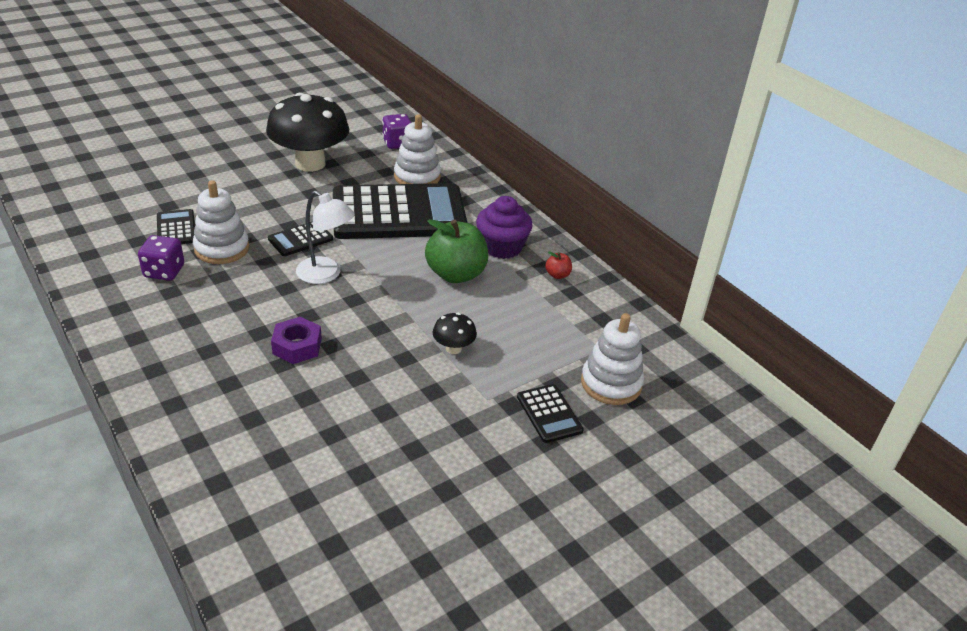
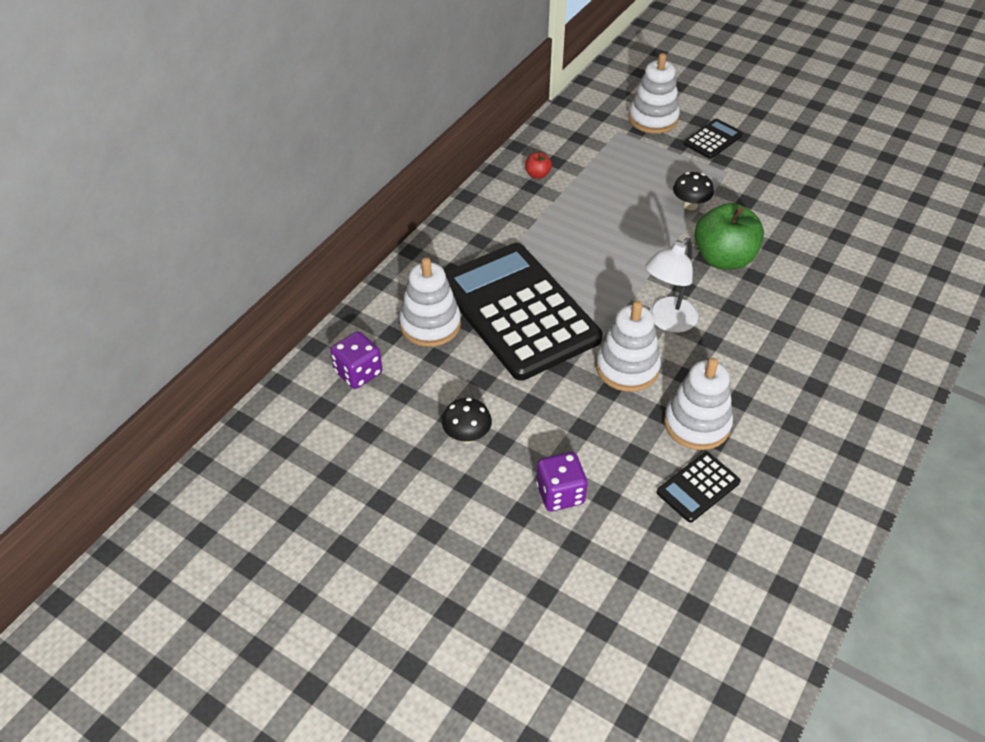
camera: 110 degrees left, 10 degrees up
(164, 271) = (772, 449): purple dice -> purple dice (560, 493)
(297, 346) = (775, 295): purple nut -> none
(300, 239) = (627, 368): black calculator -> white stacking toy
(310, 163) = (467, 435): black mushroom -> black mushroom, size x0.43
(326, 275) = (667, 321): white lamp -> white lamp turned 150 degrees counterclockwise
(456, 274) = (589, 235): green apple -> green apple (723, 258)
(502, 247) = (521, 219): purple cupcake -> none

